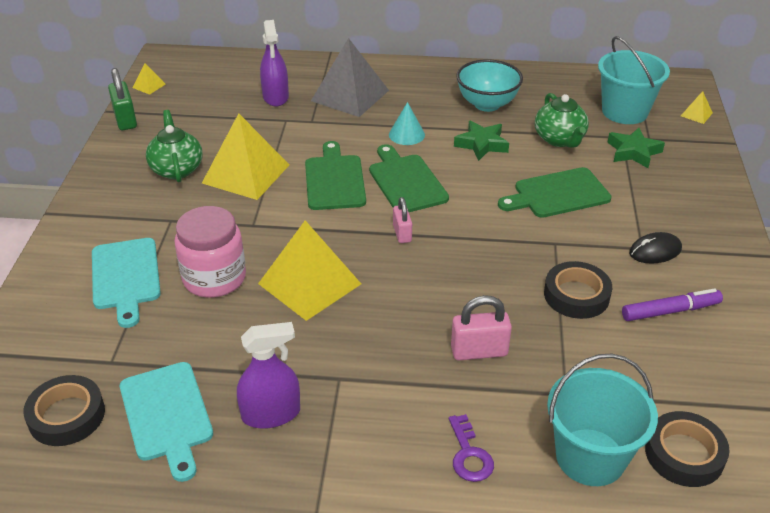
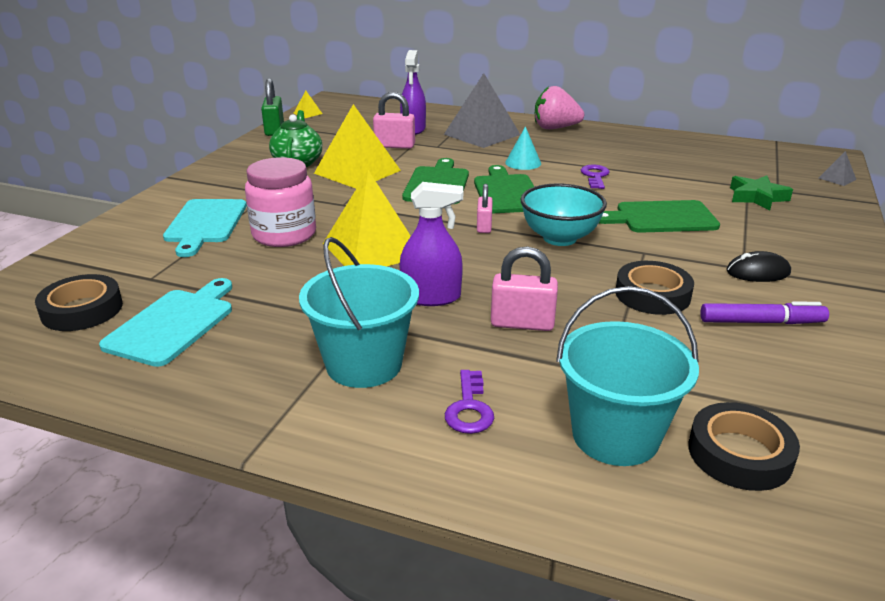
camera: 15 degrees right, 10 degrees down
(167, 415) = (173, 324): turquoise cutting board -> turquoise cutting board turned 150 degrees counterclockwise
(267, 127) = (394, 146): none -> pink padlock
(271, 414) = (275, 339): purple spray bottle -> purple spray bottle (431, 297)
(420, 75) = (555, 128): none -> pink strawberry
(481, 144) = (595, 176): green star -> purple key
(487, 104) = (612, 151): turquoise bowl -> turquoise bowl (559, 238)
(559, 139) = (678, 181): green teapot -> none
(624, 111) = (756, 169): turquoise bucket -> turquoise bucket (364, 364)
(696, 114) = (837, 178): yellow pyramid -> grey pyramid

